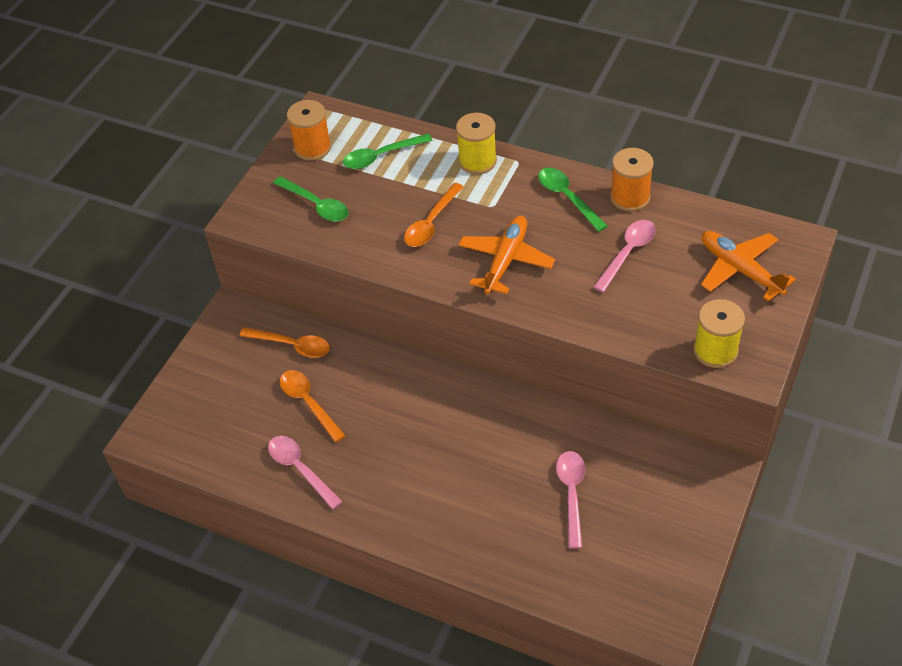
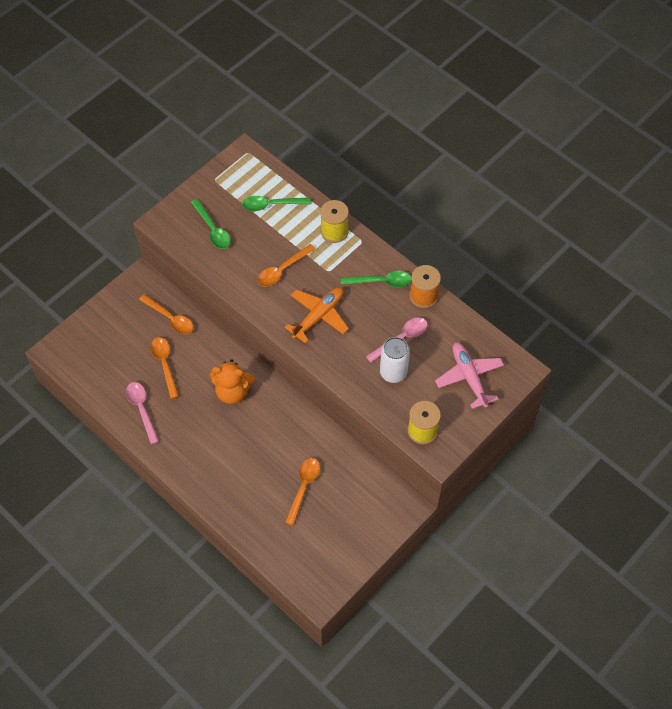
camera: 15 degrees right, 10 degrees up
(312, 148) = (228, 182): orange spool -> none
(417, 406) = (233, 391): none -> orange teddy bear
(567, 197) = (381, 281): green spoon -> green spoon turned 105 degrees clockwise
(571, 494) = (303, 487): pink spoon -> orange spoon
(639, 294) = (393, 372): none -> white can
(740, 270) = (469, 377): orange plane -> pink plane

